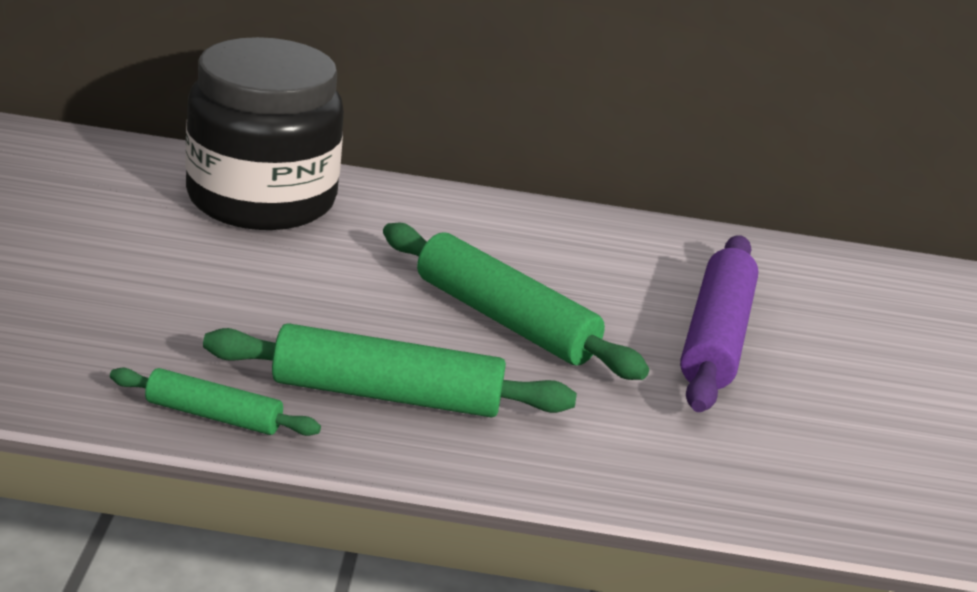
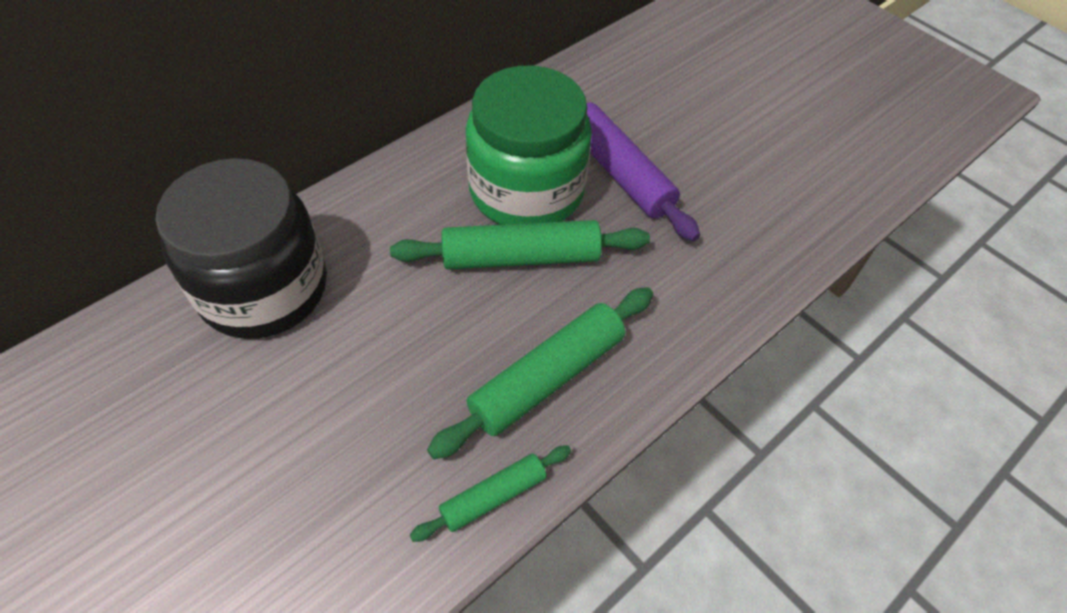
camera: 45 degrees left, 25 degrees up
(592, 289) = (526, 190): none -> green jar

